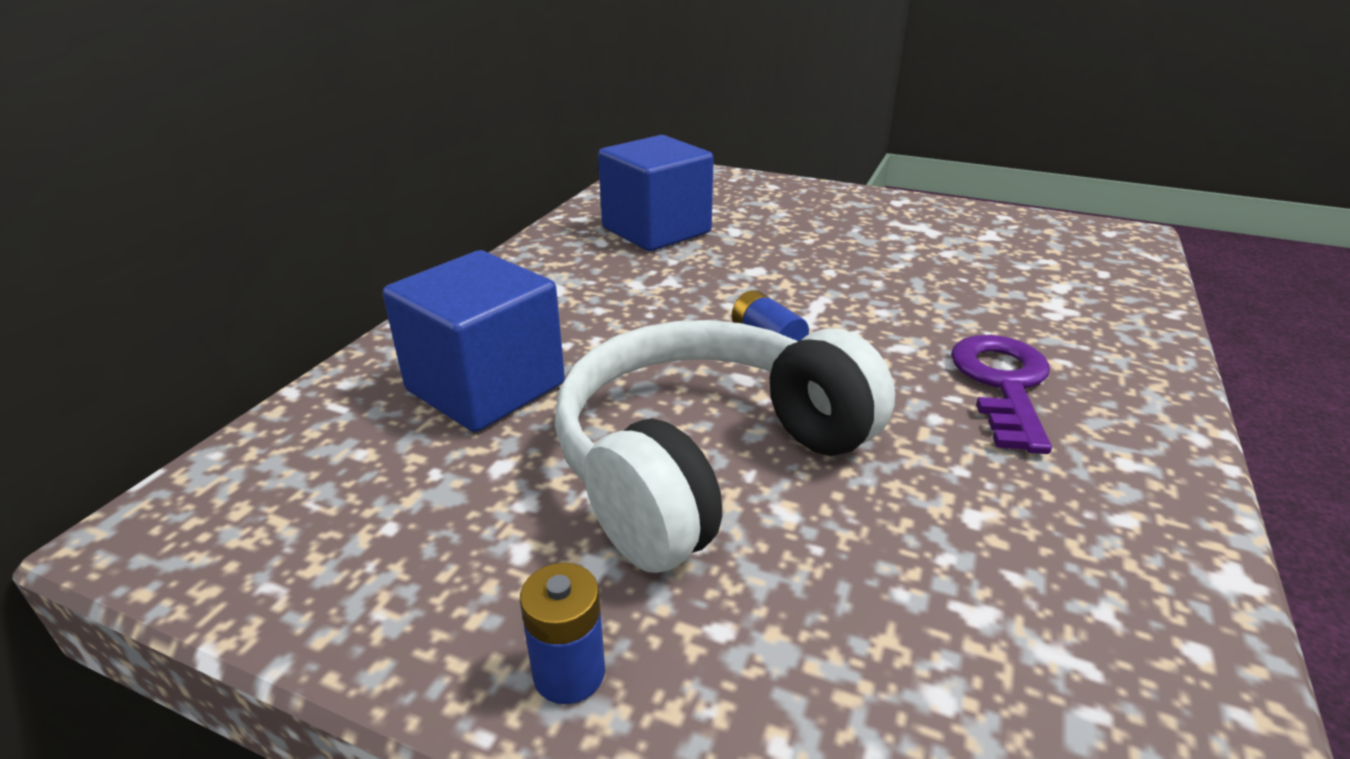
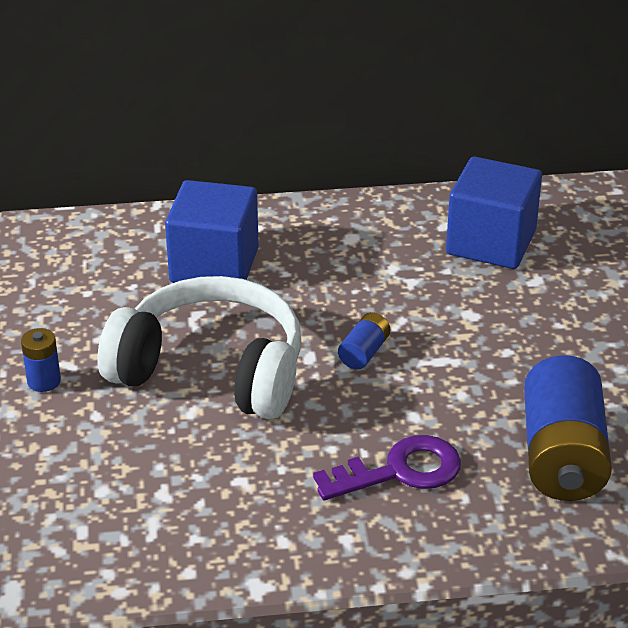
camera: 60 degrees right, 5 degrees up
(1012, 293) = (562, 456): none -> blue battery

